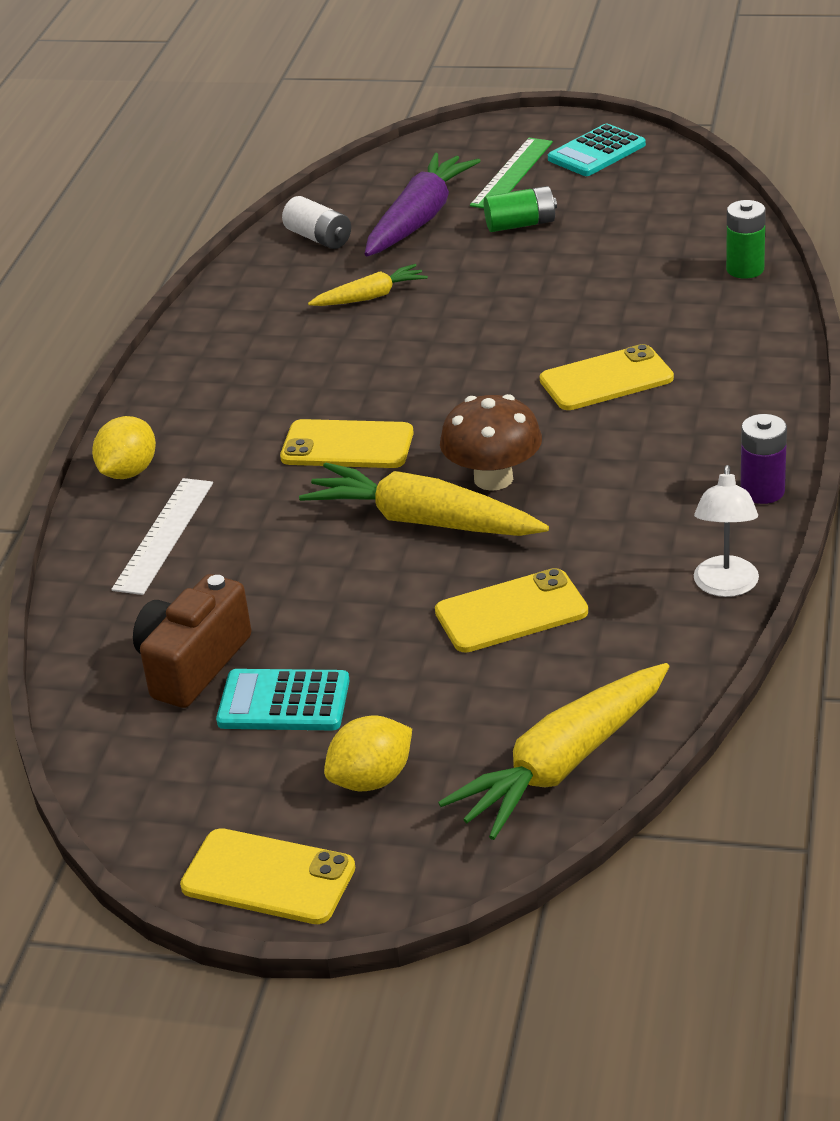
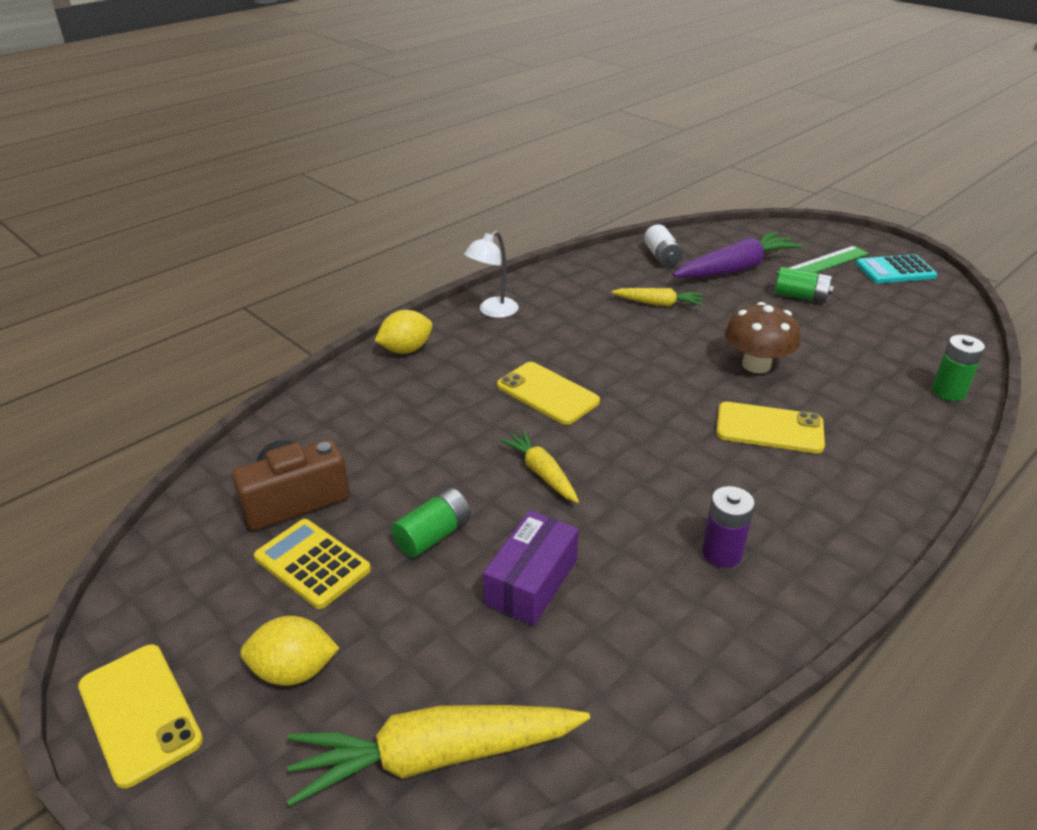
camera: 30 degrees right, 0 degrees up
(164, 535) = (379, 400): white ruler -> none
(284, 702) = (312, 564): turquoise calculator -> yellow calculator
(376, 622) = (433, 535): none -> green battery
(423, 521) = (541, 473): yellow carrot -> yellow carrot, size x0.56
(493, 478) = (620, 465): brown mushroom -> brown mushroom (756, 365)
(511, 612) = (531, 582): yellow phone -> purple box
(725, 586) = (719, 659): white lamp -> white lamp (492, 311)
(762, 491) = (823, 584): purple battery -> purple battery (722, 553)

